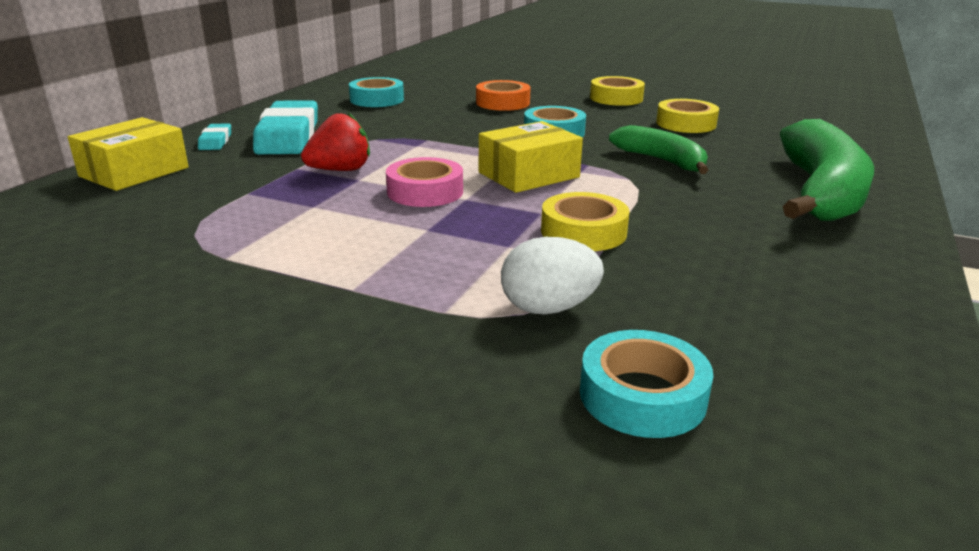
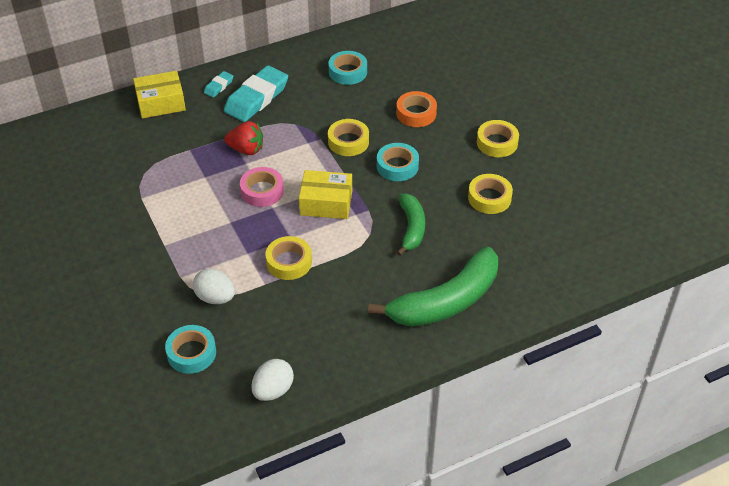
camera: 40 degrees right, 20 degrees up
(465, 133) = (348, 142): none -> yellow tape
(858, 368) = (273, 390): none -> white egg

